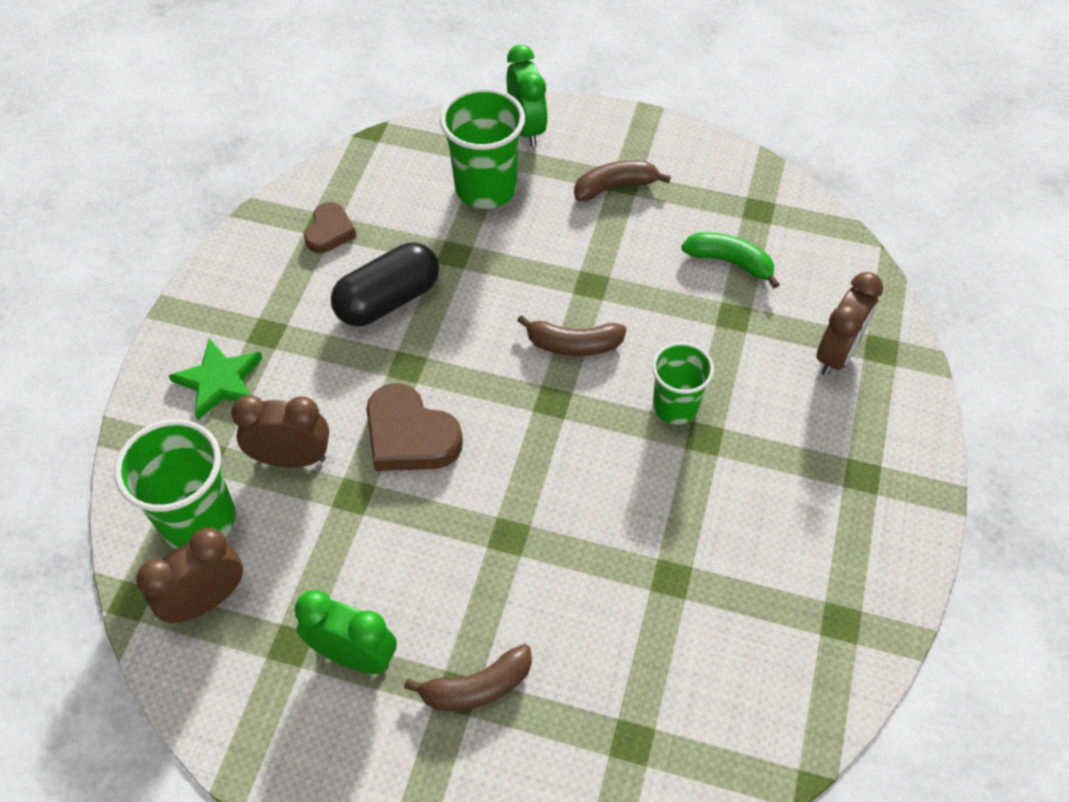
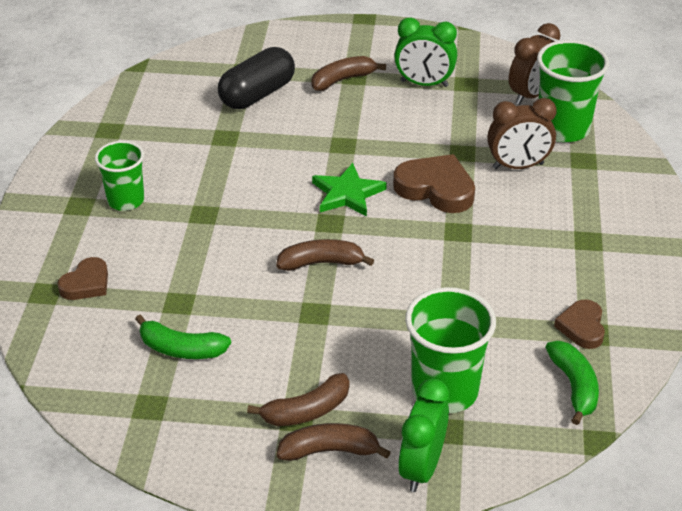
camera: 170 degrees right, 15 degrees down
(219, 381) = (604, 204): green star -> green star (347, 194)
(367, 176) = (574, 386): none -> green banana
(388, 300) = (496, 276): black capsule -> black capsule (257, 94)
(527, 128) = (421, 468): green clock -> green clock turned 45 degrees clockwise
(600, 151) = (329, 450): none -> brown banana
(675, 406) = (228, 230): green cup -> green cup (126, 200)
(837, 354) = (86, 283): brown clock -> brown heart

